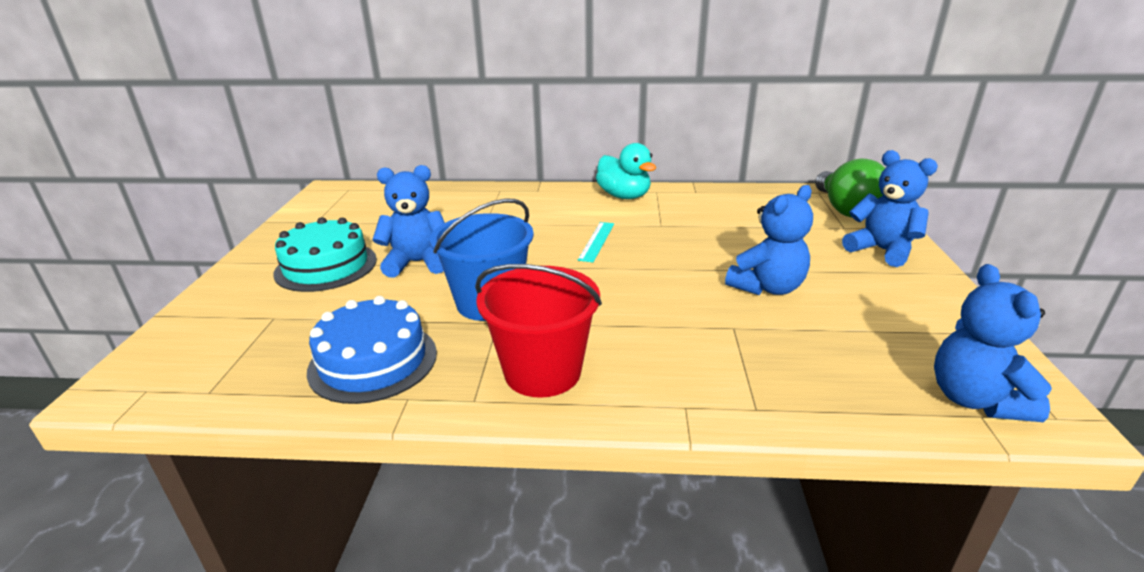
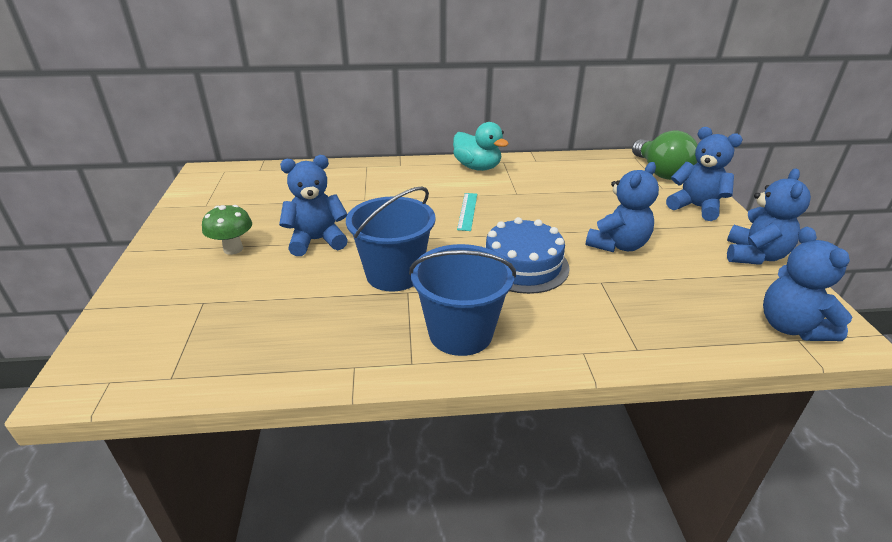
camera: 10 degrees left, 5 degrees up
(326, 266) = (233, 249): turquoise cake -> green mushroom
(373, 361) = (311, 336): blue cake -> blue cake (522, 265)
(542, 372) = (460, 333): red bucket -> blue bucket
(945, 310) = (754, 256): none -> blue teddy bear

